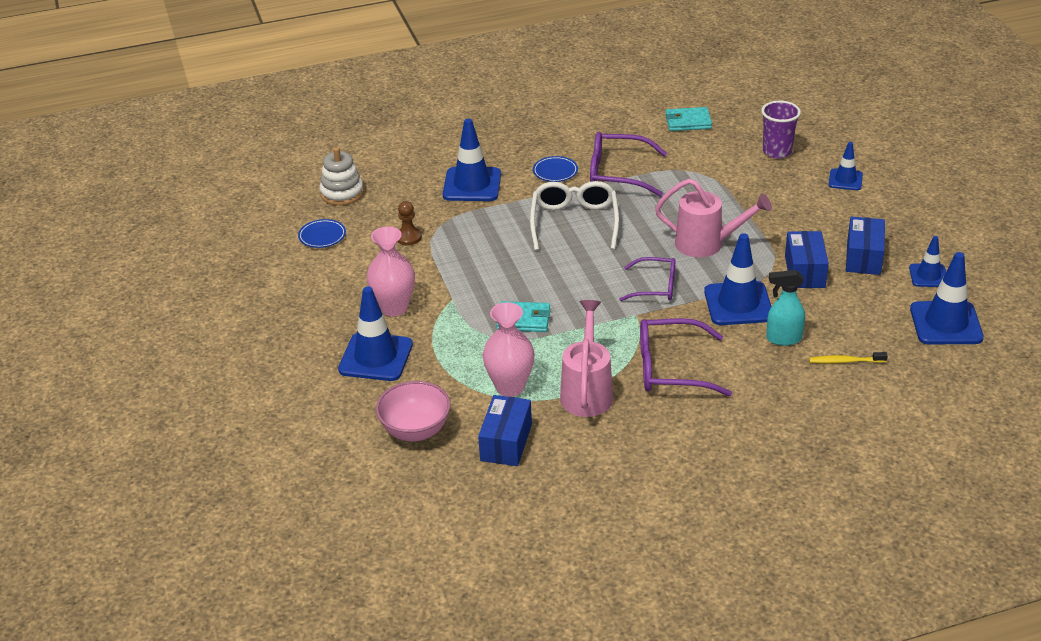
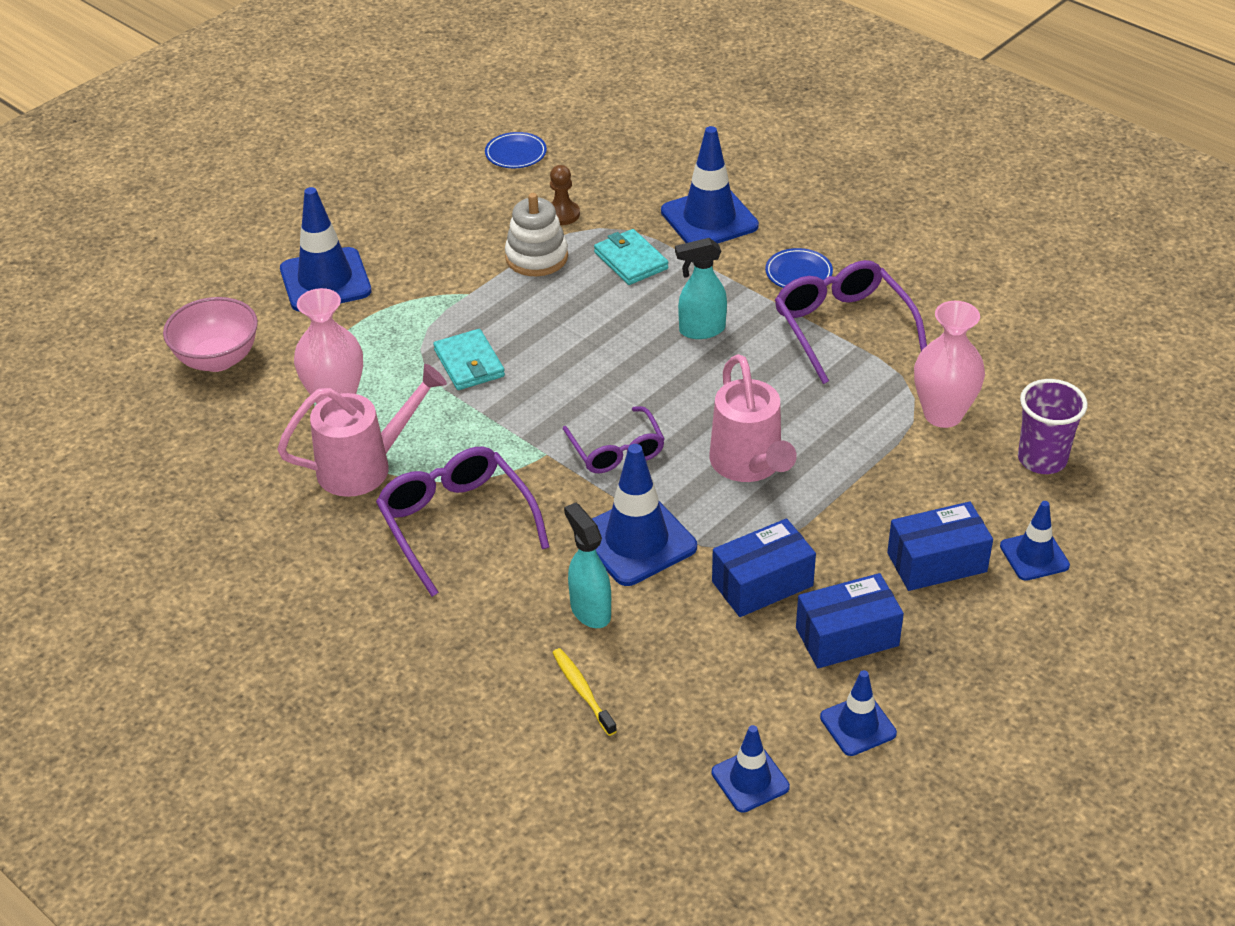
camera: 60 degrees right, 5 degrees up
(342, 193) = (608, 133): white stacking toy -> white stacking toy (536, 257)
(394, 308) = (422, 257): pink vase -> pink vase (943, 414)
(506, 442) = (235, 435): blue box -> blue box (937, 562)
(574, 222) = (701, 330): white glasses -> turquoise spray bottle
(688, 122) = (1032, 346): turquoise wallet -> turquoise wallet (631, 261)
(946, 323) = (750, 780): blue traffic cone -> blue traffic cone, size x0.58

